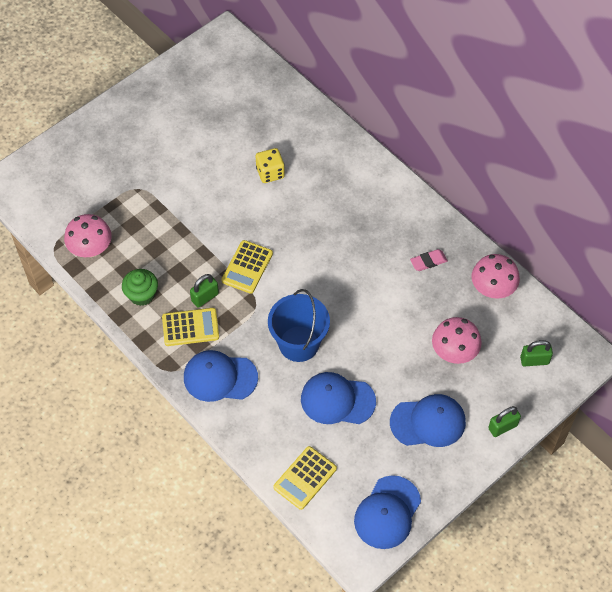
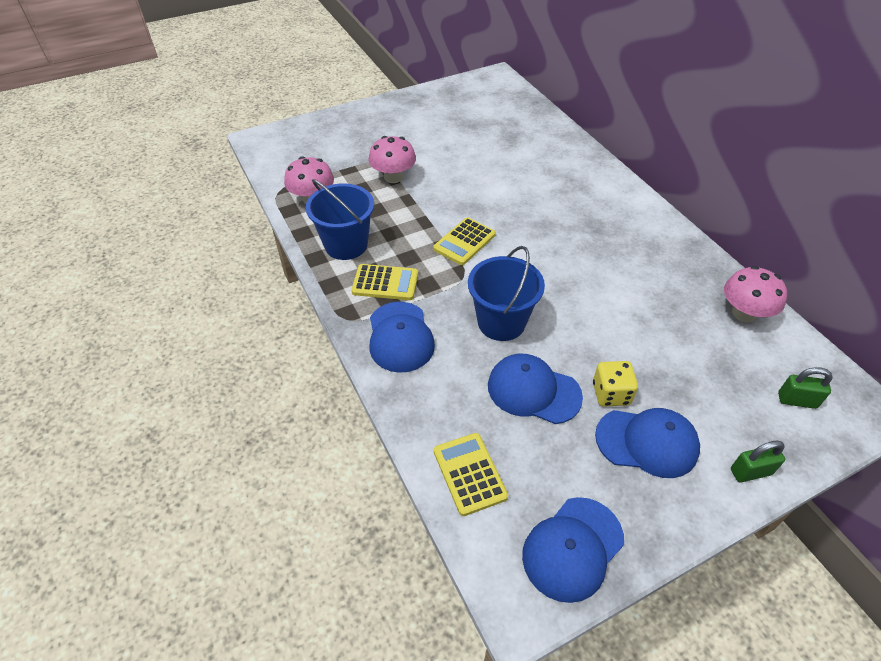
camera: 15 degrees right, 10 degrees down
(142, 295) = (346, 245): green cupcake -> blue bucket
(205, 297) = (411, 259): green padlock -> none
(220, 377) = (400, 337): blue cap -> blue cap turned 120 degrees counterclockwise
(270, 173) = (511, 172): yellow dice -> yellow dice (611, 393)
(305, 478) = (469, 474): yellow calculator -> yellow calculator turned 105 degrees clockwise
(428, 261) = (668, 273): pink eraser -> none
(454, 352) = (690, 369): pink mushroom -> pink mushroom (393, 177)

